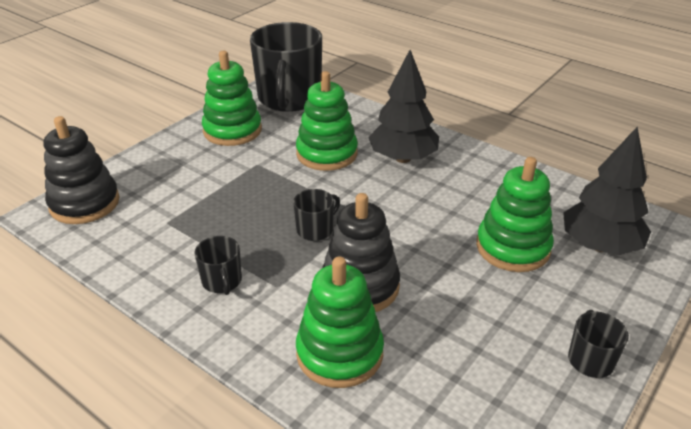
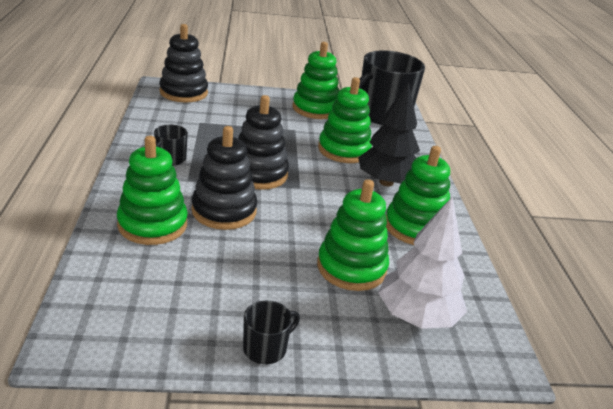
camera: 45 degrees right, 5 degrees down
(315, 229) = (258, 174): black mug -> black stacking toy
(482, 180) = (415, 227): none -> green stacking toy
(599, 245) = (417, 316): black tree -> white tree

